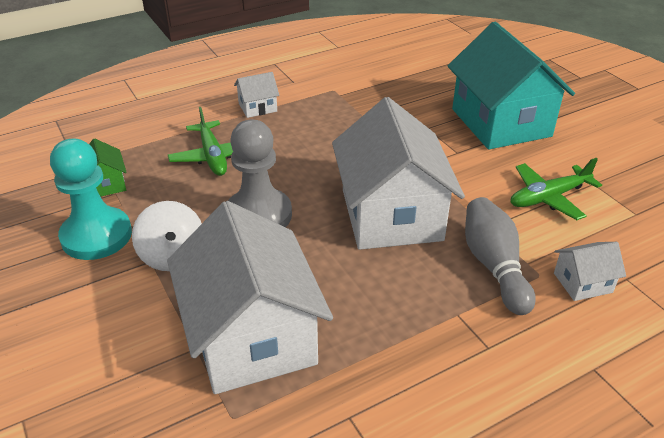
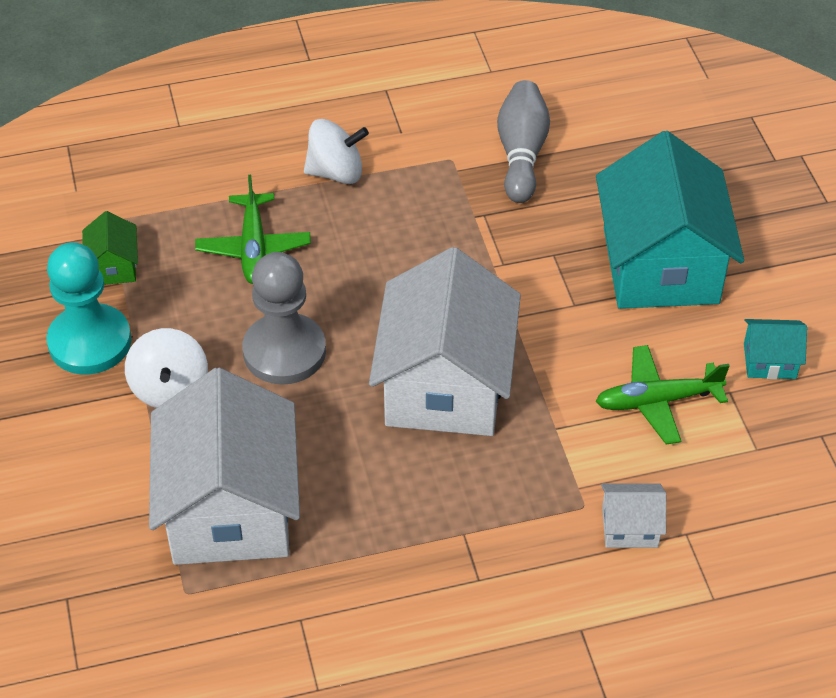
camera: 15 degrees right, 10 degrees up
(257, 107) = (336, 172): white house -> white spinning top
(494, 266) = (536, 482): grey bowling pin -> grey bowling pin (521, 154)
(606, 161) = (769, 361): none -> turquoise house

